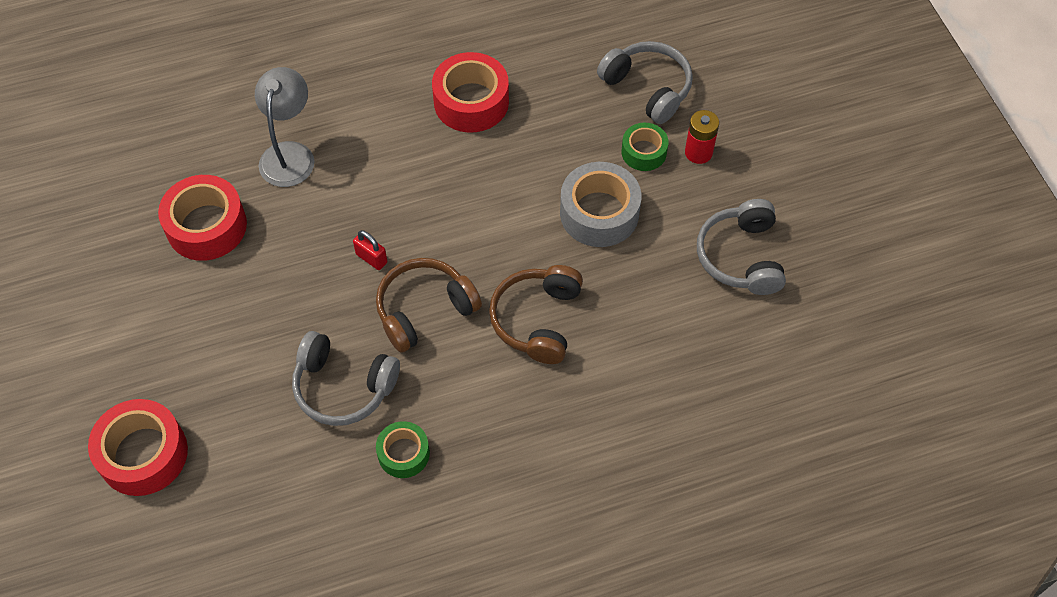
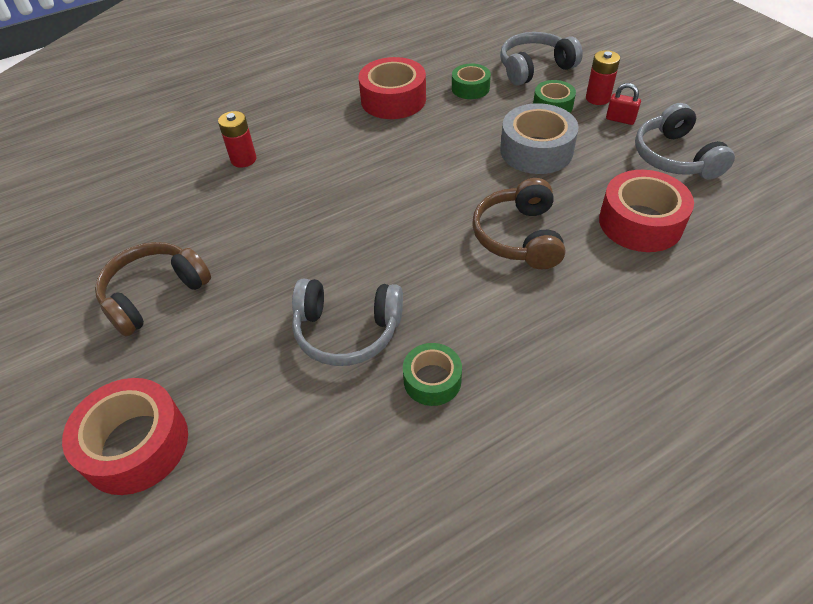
camera: 10 degrees left, 10 degrees down
(206, 226) = (175, 225): red tape -> red tape (640, 222)
(289, 154) = (243, 159): grey lamp -> red battery
(371, 258) = (342, 220): red padlock -> red padlock (620, 119)
(424, 310) = (407, 249): brown headphones -> brown headphones (154, 294)
(563, 103) = (470, 88): none -> green tape
(647, 88) = (534, 68): grey headphones -> grey headphones turned 60 degrees counterclockwise

